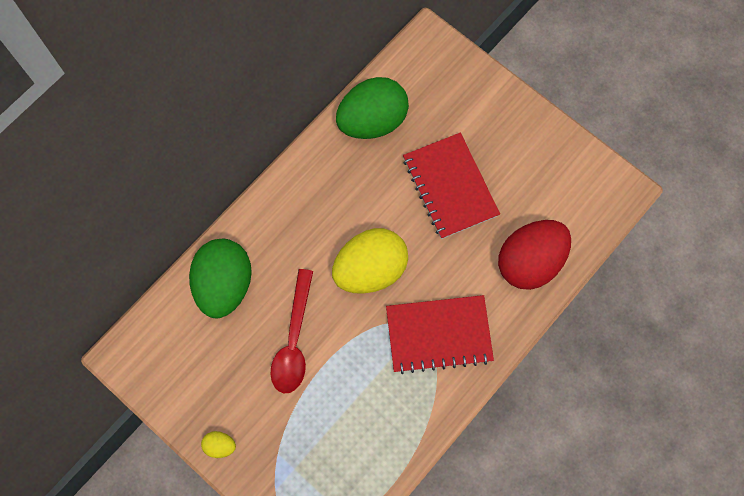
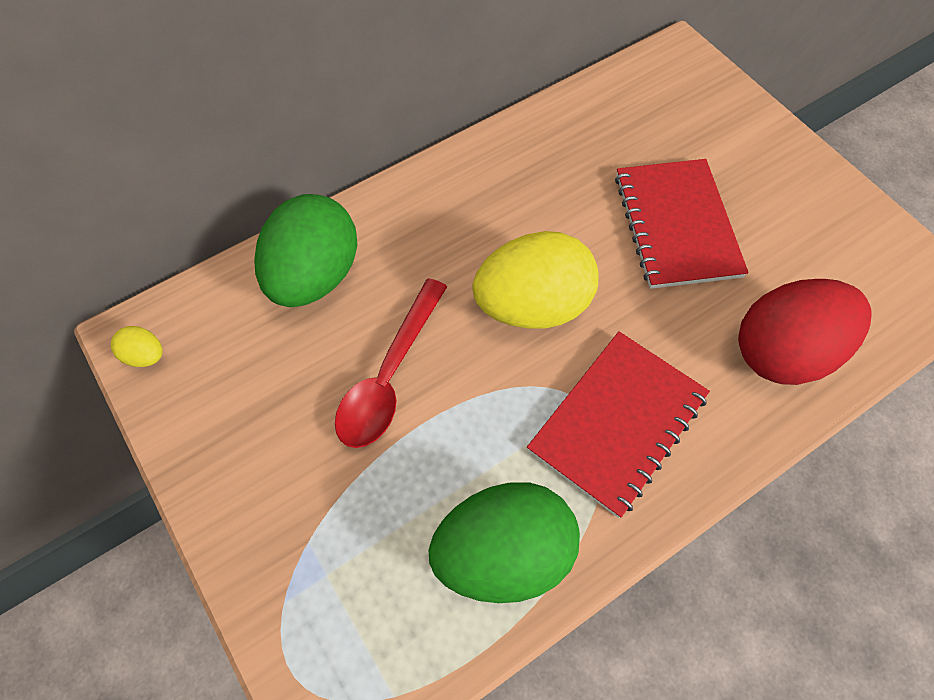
camera: 15 degrees right, 10 degrees down
(220, 445) = (222, 503): yellow egg -> yellow egg (145, 355)
(372, 121) = (582, 125): green egg -> green egg (503, 553)
(439, 335) = (618, 423): red notebook -> red notebook turned 60 degrees counterclockwise

